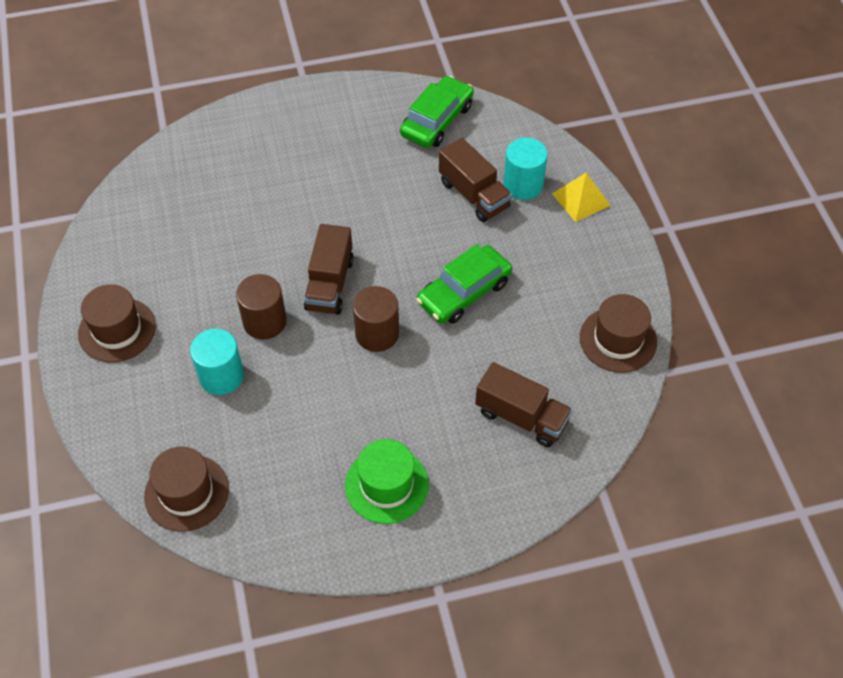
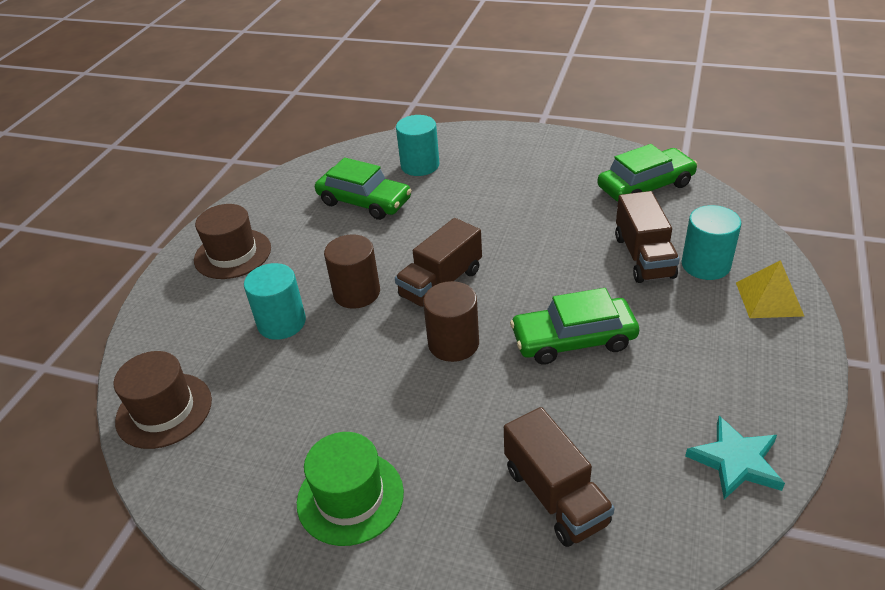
camera: 35 degrees right, 15 degrees down
(199, 226) = (364, 201): none -> green car
(222, 166) = (420, 165): none -> turquoise cylinder
(618, 340) = (736, 461): brown hat -> turquoise star

